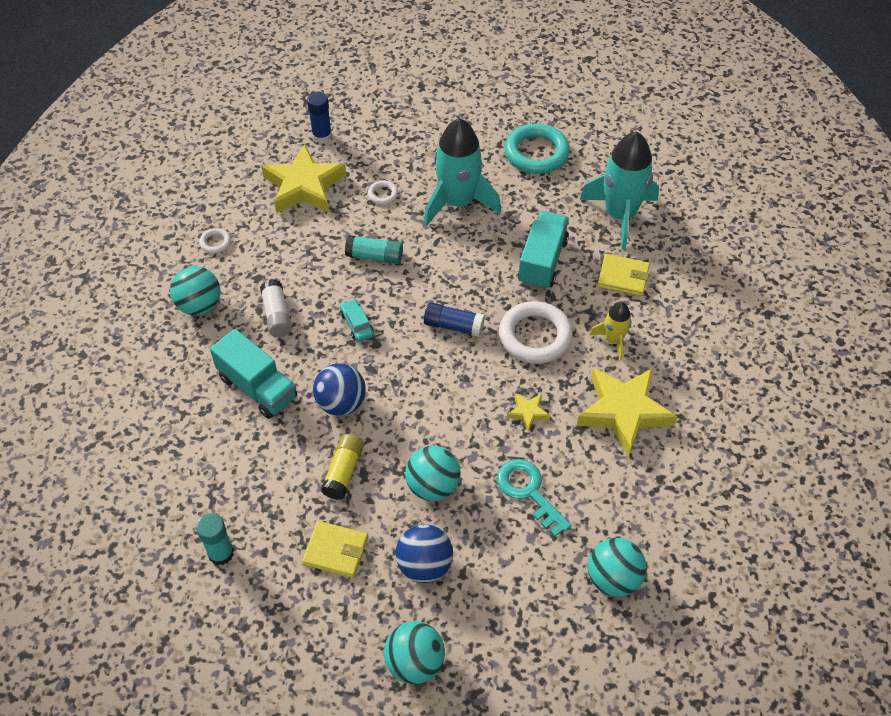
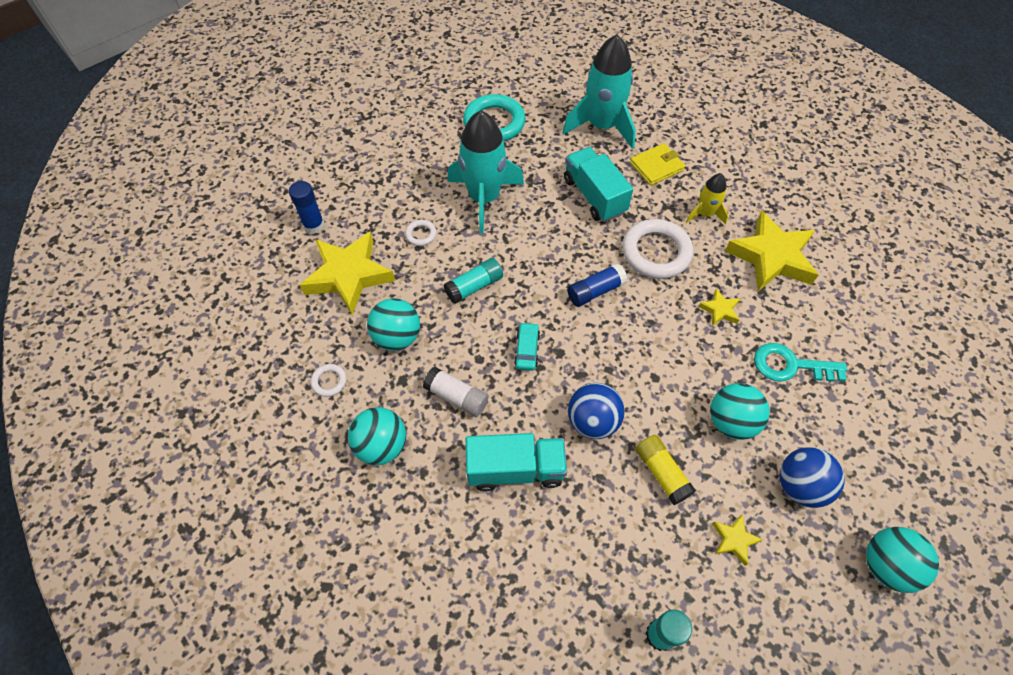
camera: 45 degrees left, 5 degrees up
(336, 551) = (734, 540): yellow wallet -> yellow star
(357, 324) = (527, 350): turquoise car -> turquoise car turned 75 degrees clockwise
(613, 578) = (908, 375): turquoise ball -> turquoise ball (397, 337)

